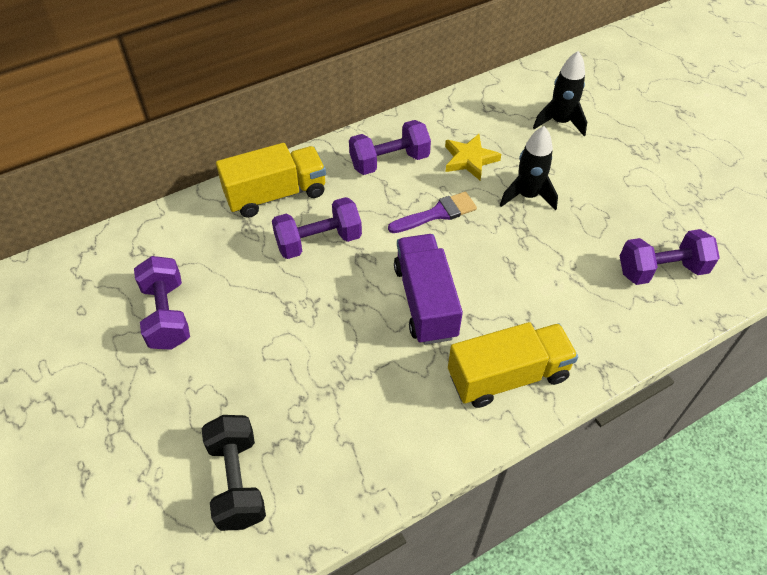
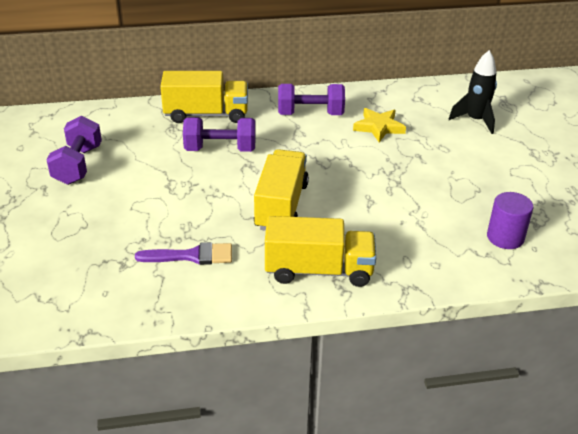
camera: 20 degrees right, 15 degrees down
(237, 481) = (62, 274): black dumbbell -> none
(425, 301) = (281, 206): purple truck -> yellow truck
(437, 213) = (328, 154): purple brush -> purple brush (191, 256)
(527, 196) = (414, 161): black rocket -> none
(661, 270) = (505, 237): purple dumbbell -> purple cylinder

